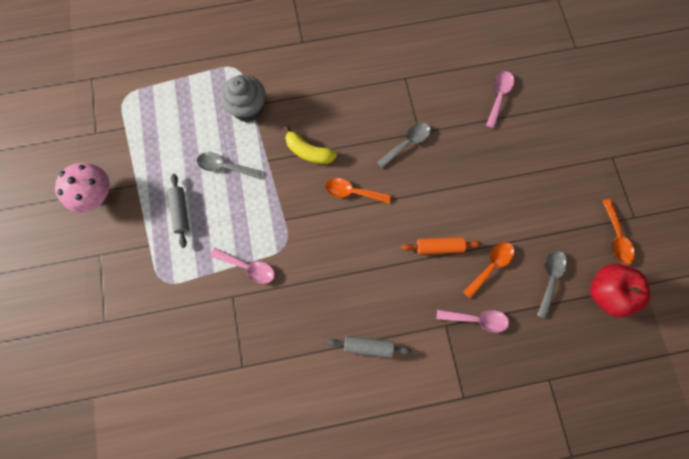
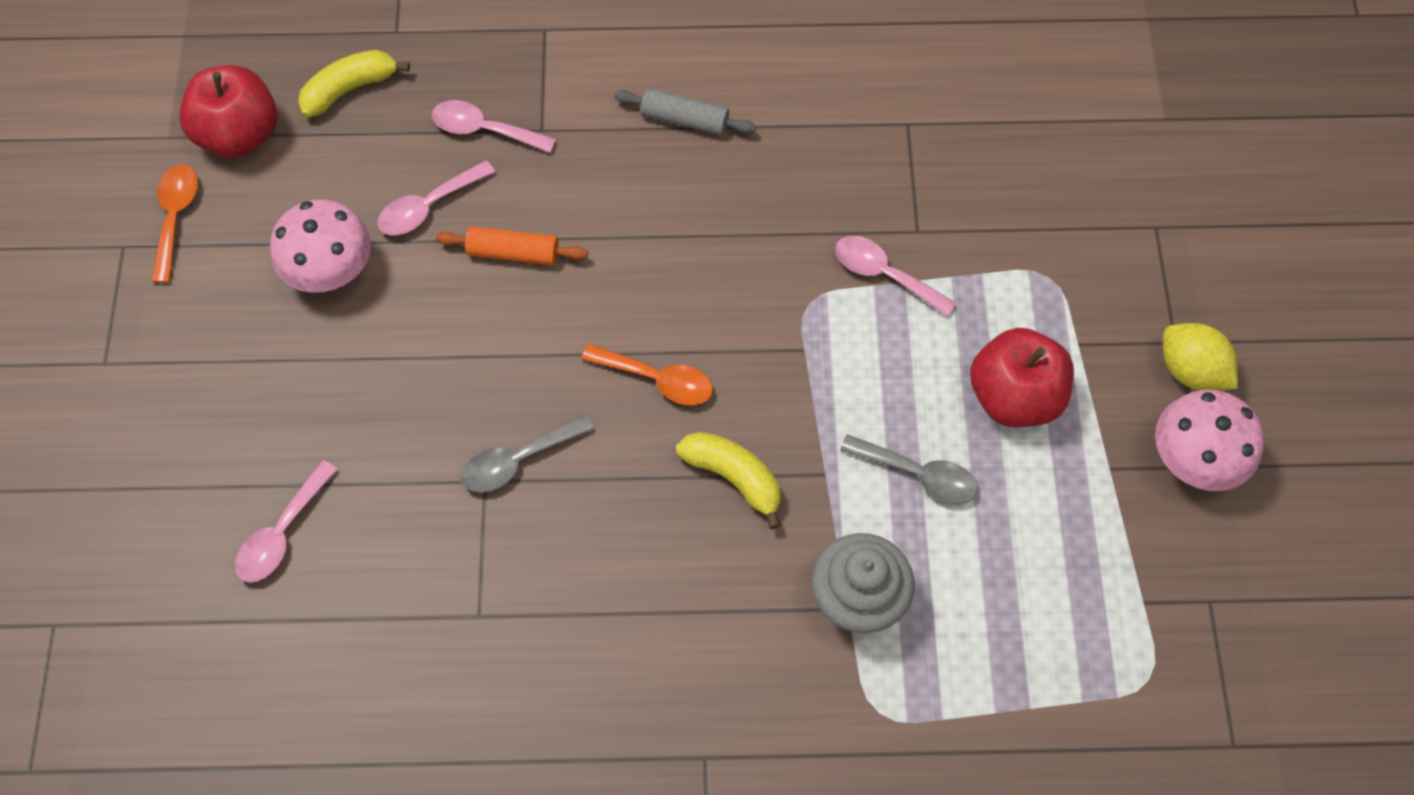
camera: 170 degrees left, 10 degrees down
(93, 240) = (1190, 370): none -> yellow lemon
(181, 212) = (1014, 397): grey rolling pin -> red apple
(491, 266) = (429, 206): orange spoon -> pink spoon
(526, 221) = (331, 270): none -> pink mushroom
(550, 279) = (330, 170): grey spoon -> none
(560, 333) = (350, 89): none -> yellow banana

